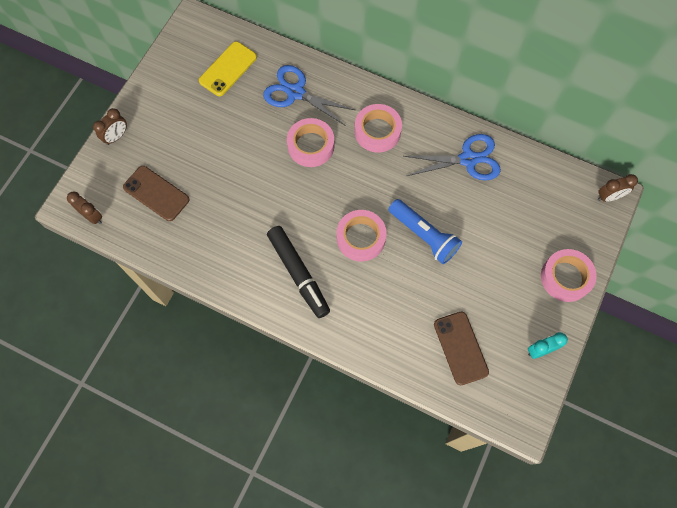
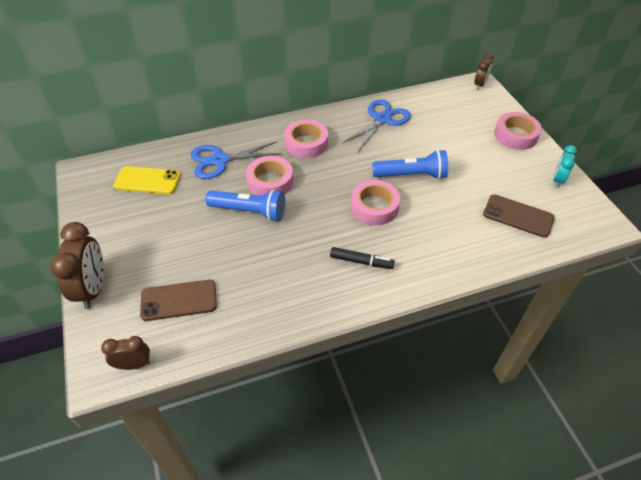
camera: 45 degrees left, 20 degrees down
(116, 136) = (93, 288): brown clock -> brown clock, size x1.73
(228, 69) = (147, 181): yellow phone -> yellow phone turned 75 degrees counterclockwise
(269, 160) = (249, 211): none -> blue flashlight
(298, 274) = (361, 261): black marker -> black marker, size x0.60

